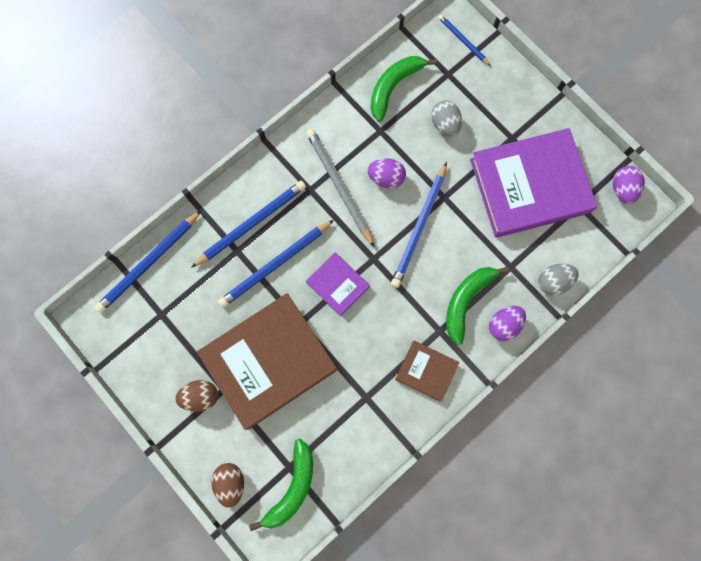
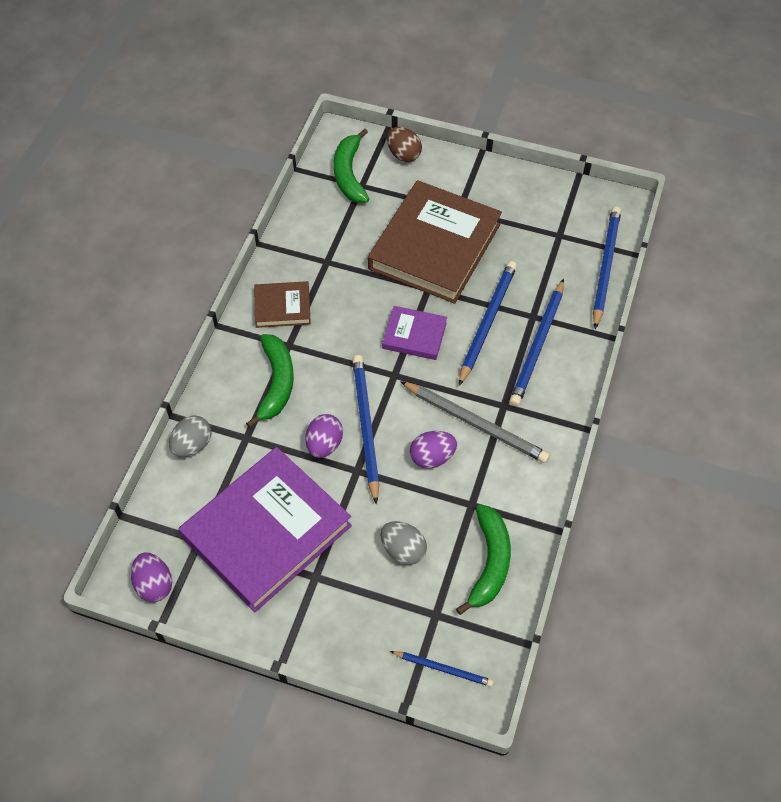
camera: 150 degrees right, 20 degrees down
(201, 396) = (474, 196): brown egg -> none
(504, 325) = (226, 380): purple egg -> purple egg (324, 444)

